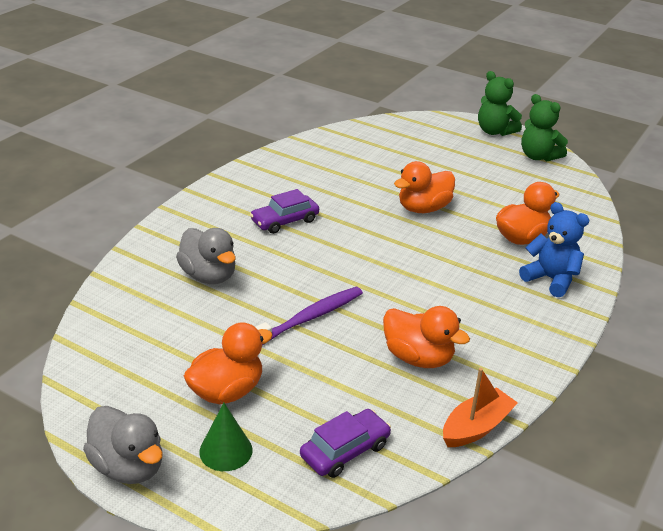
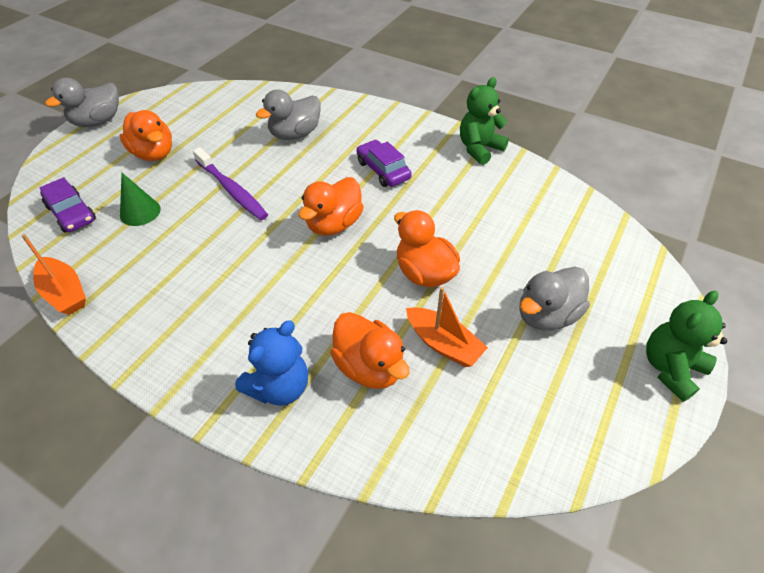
camera: 90 degrees right, 15 degrees up
(226, 450) = (95, 158): green cone -> green cone (140, 212)
(418, 358) = (165, 258): orange duck -> orange duck (334, 224)
(459, 164) = (546, 315): none -> grey duck
(493, 206) = (443, 344): none -> orange boat
(538, 156) = (609, 421): green teddy bear -> green teddy bear (479, 149)

